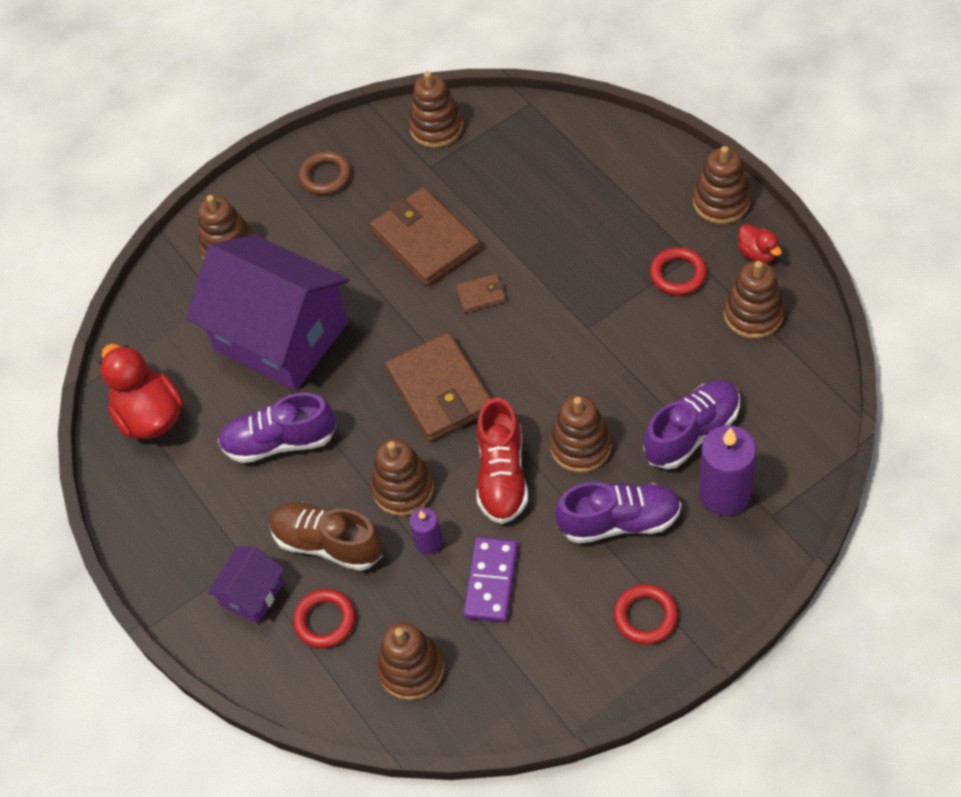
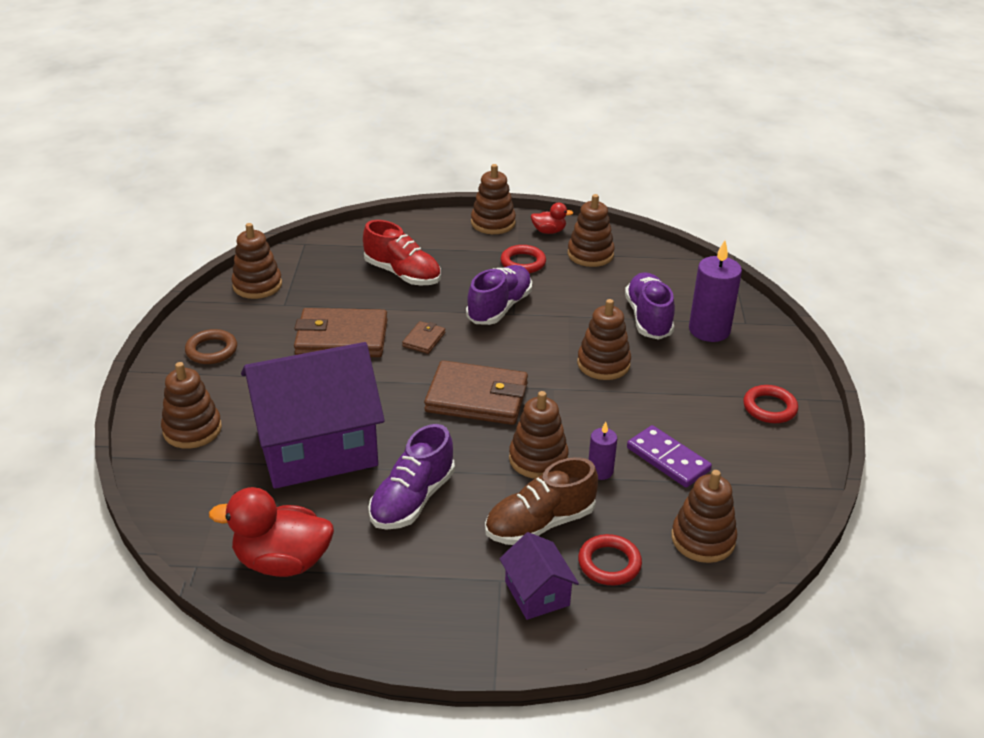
camera: 60 degrees left, 20 degrees down
(502, 475) = (585, 408): red shoe -> red shoe (402, 274)
(619, 521) = (682, 379): purple shoe -> purple shoe (499, 307)

